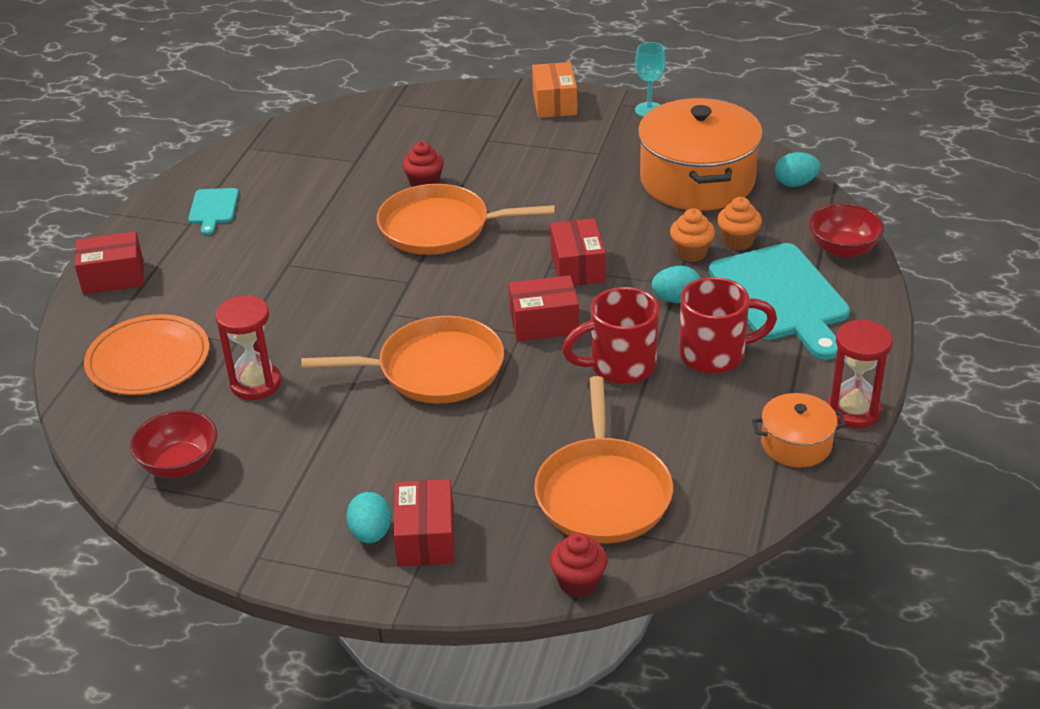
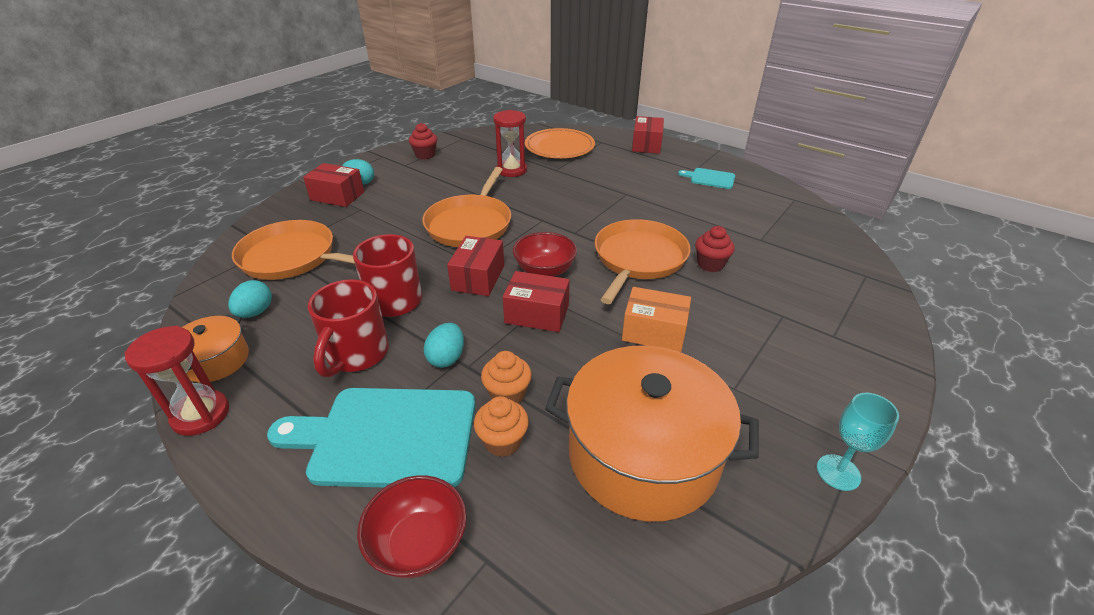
camera: 110 degrees right, 0 degrees up
(180, 464) = (467, 146): red bowl -> red bowl (544, 271)
(554, 103) = (862, 385): orange box -> orange box (654, 332)
(578, 582) = (244, 232): red cupcake -> red cupcake (425, 155)
(795, 183) = (590, 566): turquoise egg -> turquoise egg (255, 312)

